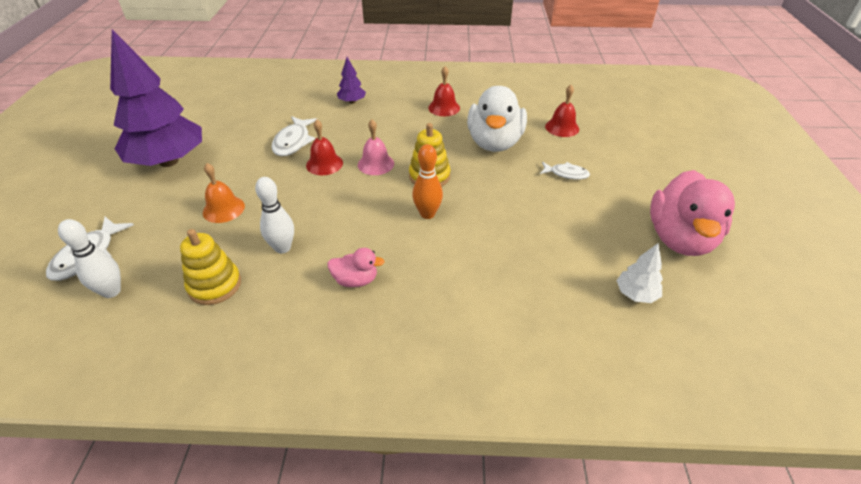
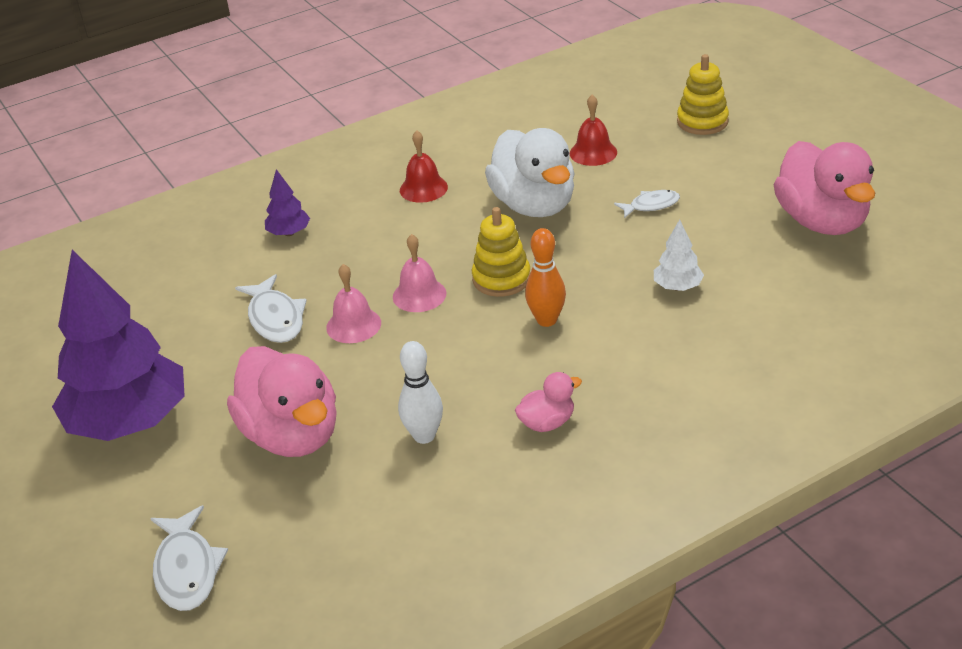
camera: 30 degrees left, 5 degrees down
(111, 291) = (277, 582): white bowling pin -> none
(215, 285) = (395, 510): yellow stacking toy -> yellow stacking toy (702, 122)
(223, 209) = (292, 435): orange bell -> pink duck
(324, 164) = (353, 325): red bell -> pink bell
(636, 294) = (828, 294): white tree -> white tree (677, 287)

